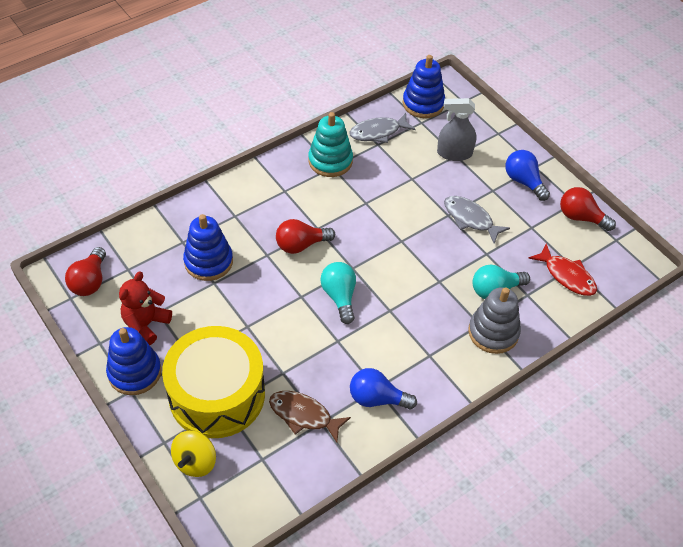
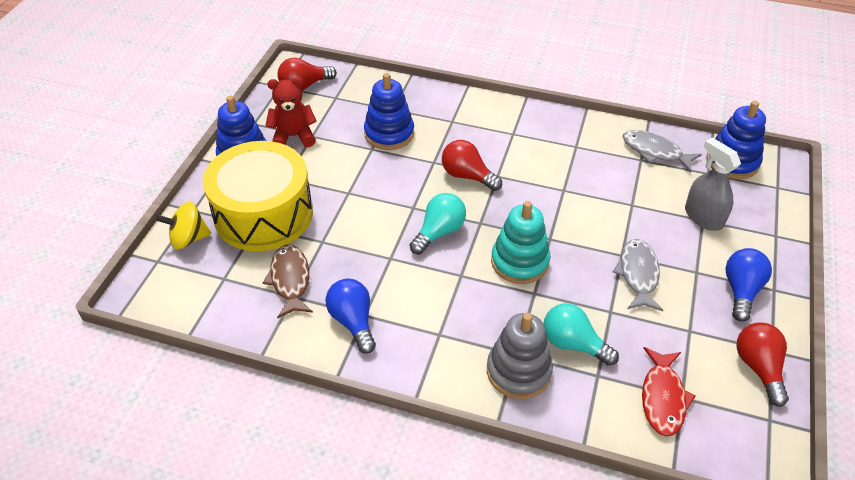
camera: 55 degrees right, 5 degrees down
(330, 161) = (581, 141): turquoise stacking toy -> turquoise stacking toy (519, 262)

